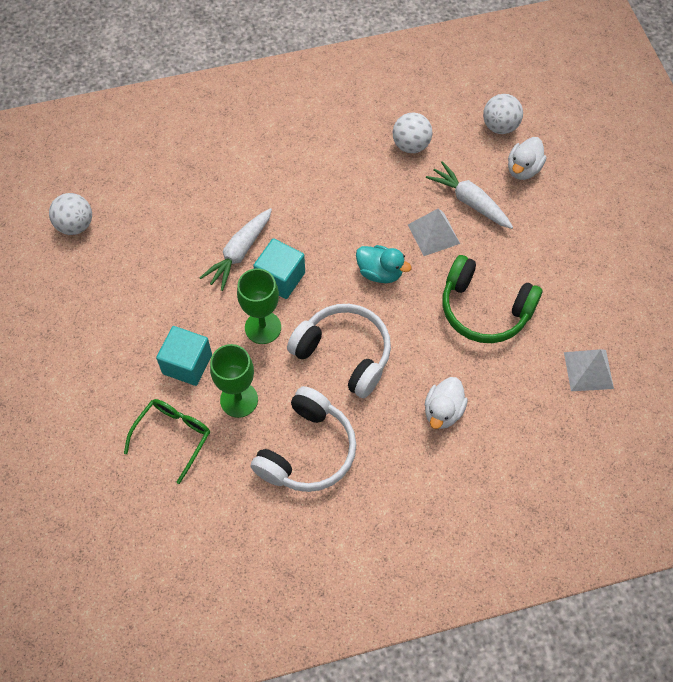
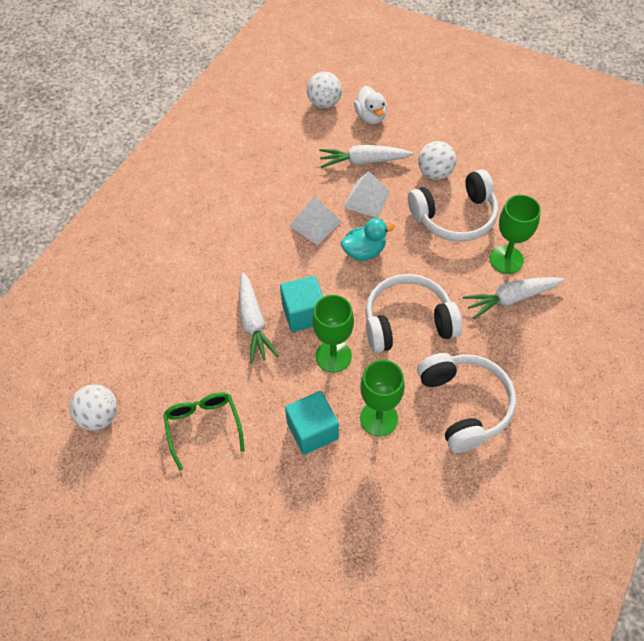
camera: 45 degrees left, 5 degrees down
(173, 436) = (366, 489): green glasses -> green glasses (203, 427)
(411, 145) = (282, 158): white ball -> white ball (435, 173)
(443, 411) = (510, 299): white duck -> white carrot
(480, 379) = (506, 259): none -> green goblet
(484, 309) = (455, 216): green headphones -> white headphones
(588, 370) = (555, 199): white pyramid -> white pyramid (315, 223)

